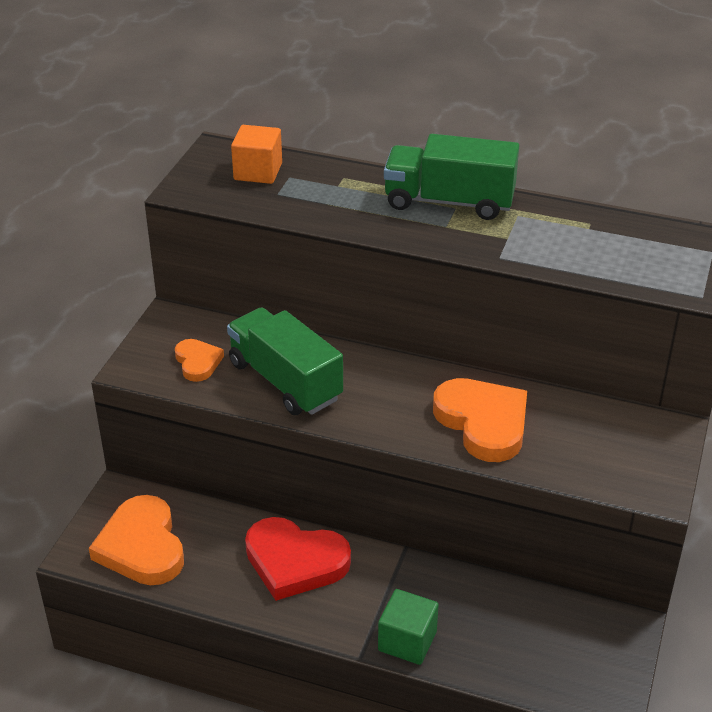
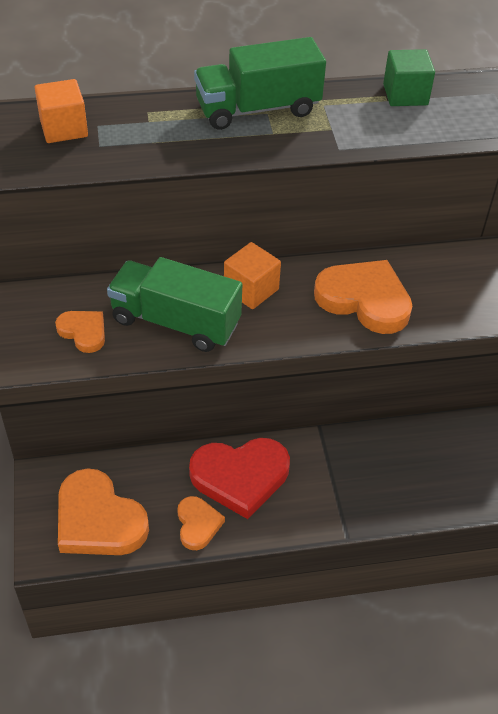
camera: 30 degrees left, 10 degrees up
(226, 586) = (198, 524): none -> orange heart
(377, 377) = (251, 289): none -> orange cube
(407, 641) = (374, 507): green cube -> green cube (405, 95)

